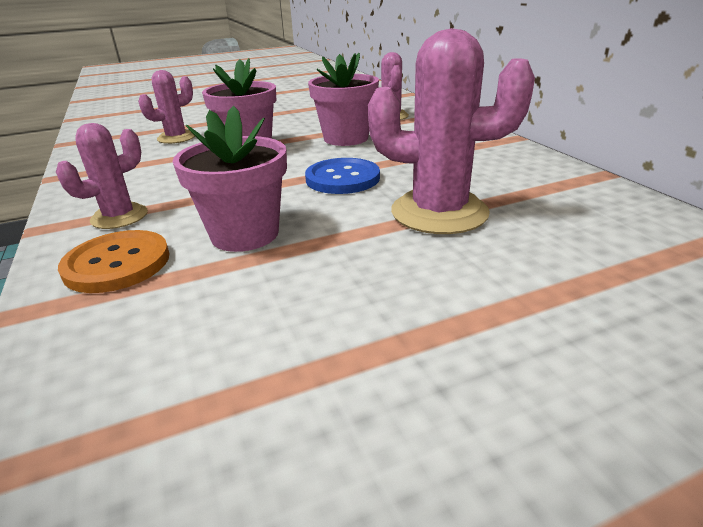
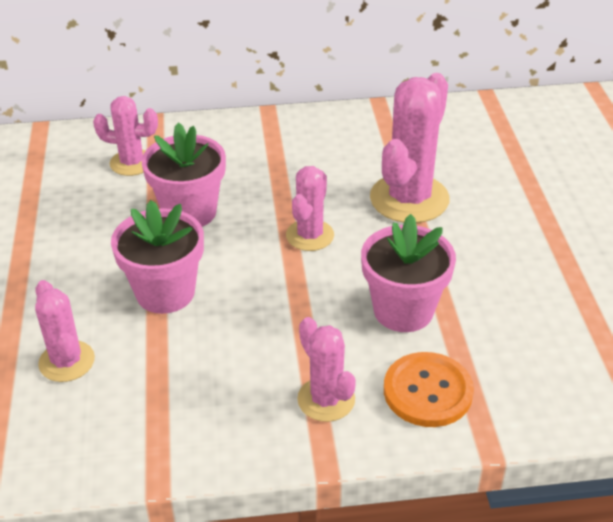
camera: 75 degrees left, 10 degrees up
(342, 178) = (310, 235): blue button -> pink cactus

